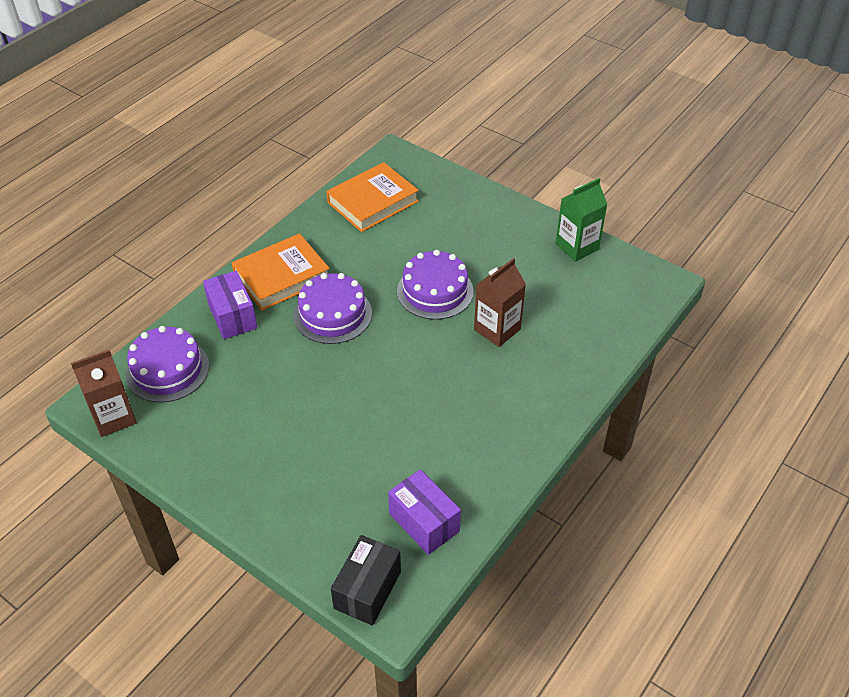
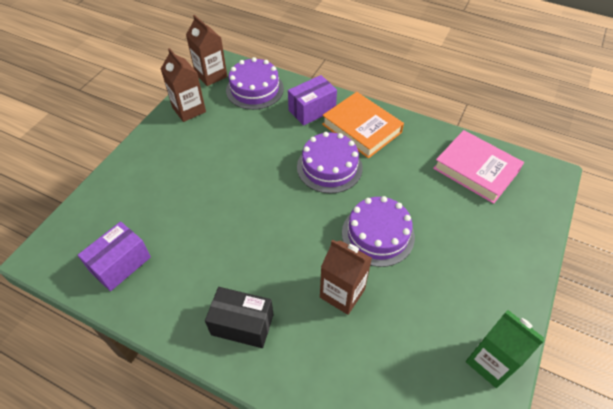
camera: 80 degrees right, 5 degrees up
(178, 447) = (189, 110): none -> brown carton
(367, 590) = (63, 236): black box -> black box (242, 324)
(373, 202) = (476, 170): orange book -> pink book

